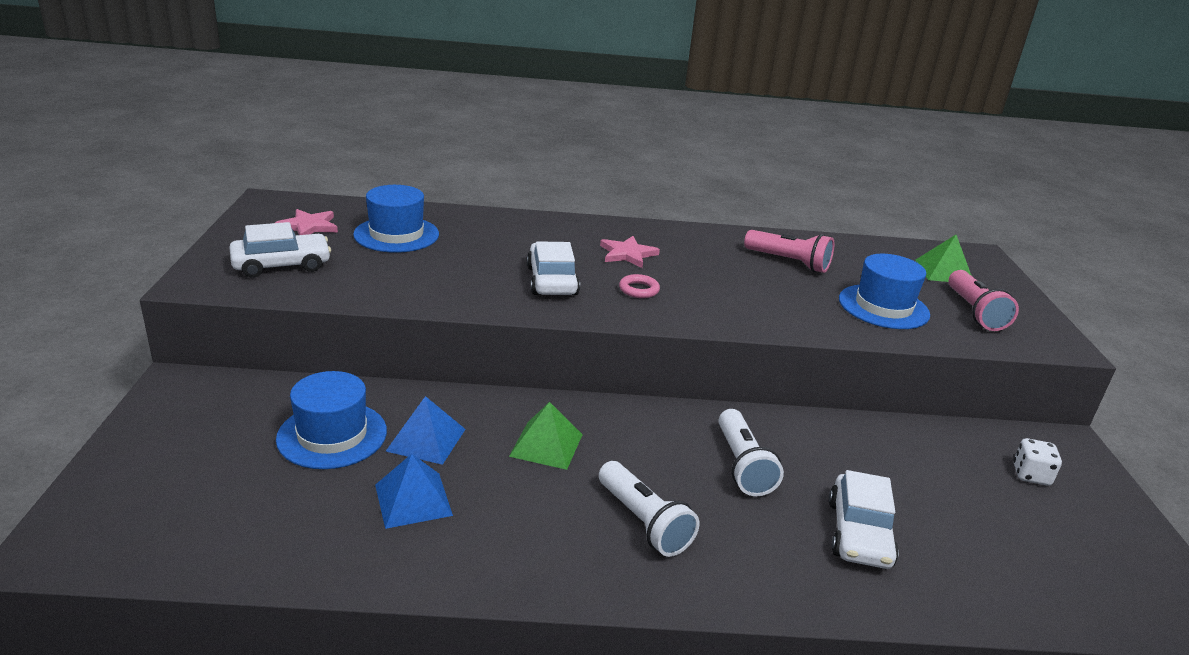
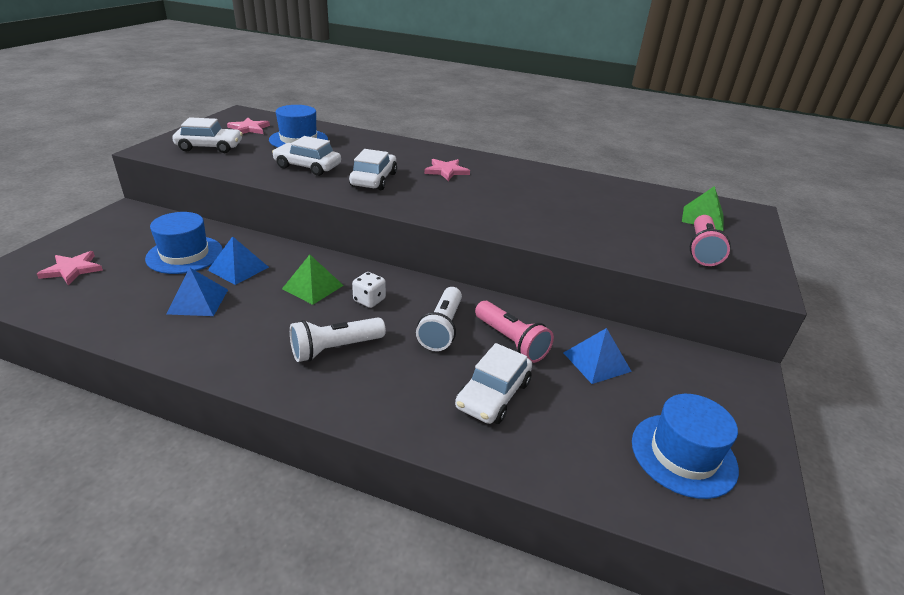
camera: 20 degrees right, 5 degrees up
(181, 493) = (72, 269): none -> pink star
(449, 275) = (307, 166): none -> white car
(639, 290) = (431, 194): pink ring -> none
(643, 522) = (335, 349): white flashlight -> white flashlight turned 75 degrees clockwise
(788, 262) = (569, 193): pink flashlight -> pink flashlight (511, 341)
(883, 307) = (620, 234): blue hat -> blue hat (683, 454)
(929, 466) = (597, 362): none -> blue pyramid
(1031, 475) = (686, 388): white dice -> white dice (369, 300)

